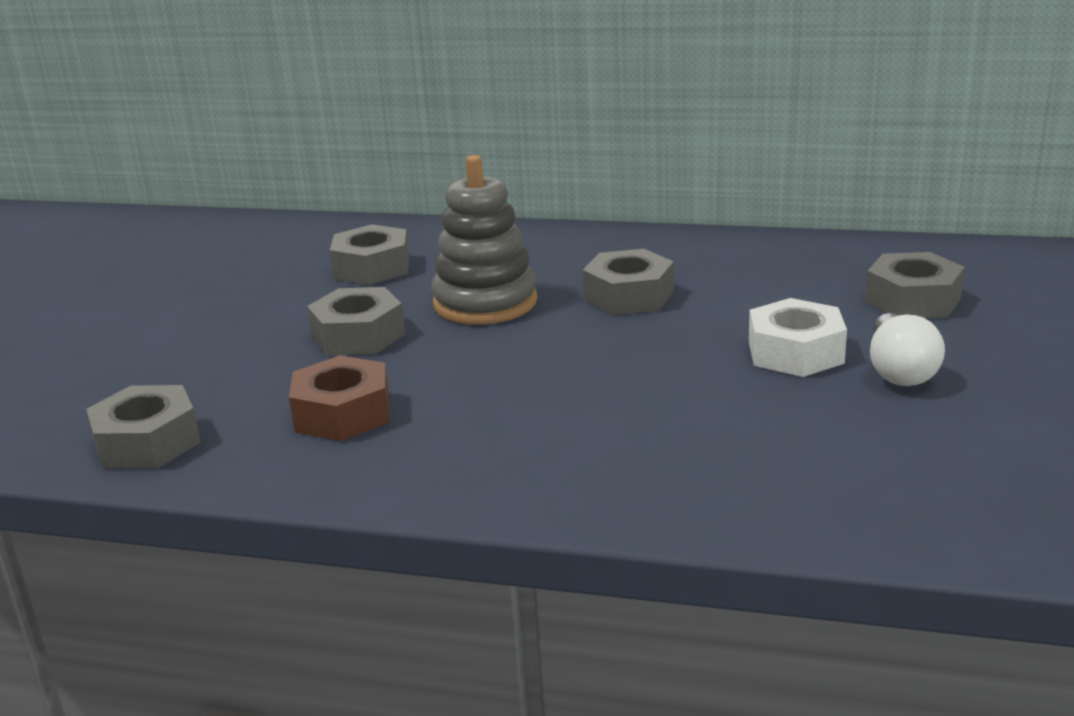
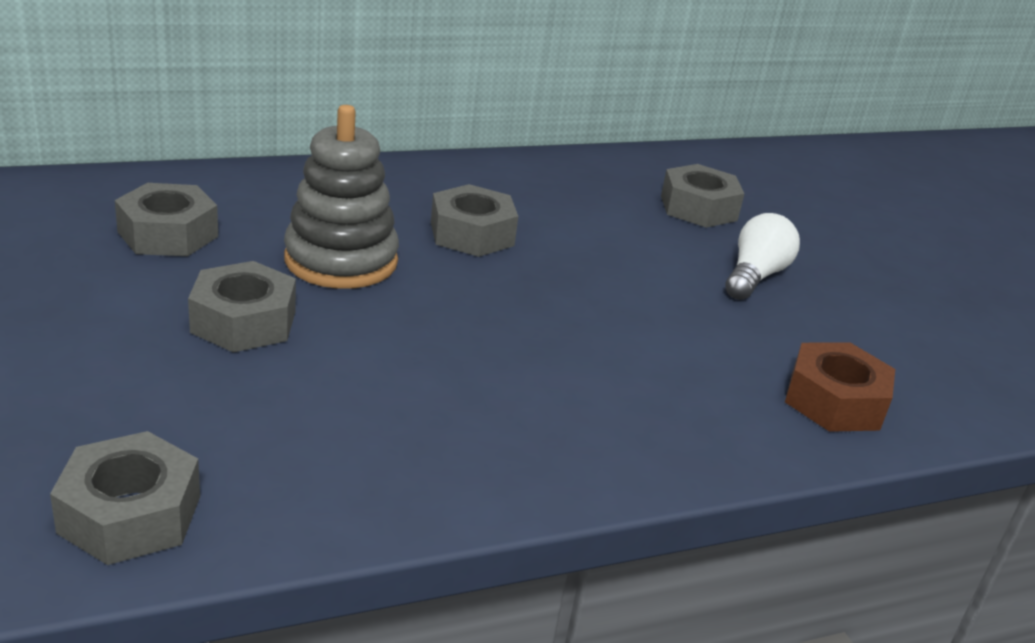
camera: 40 degrees left, 5 degrees up
(343, 413) = (330, 420): brown nut -> brown nut (834, 401)
(795, 352) = (666, 272): white nut -> none
(899, 370) = (755, 276): white light bulb -> white light bulb turned 120 degrees counterclockwise

